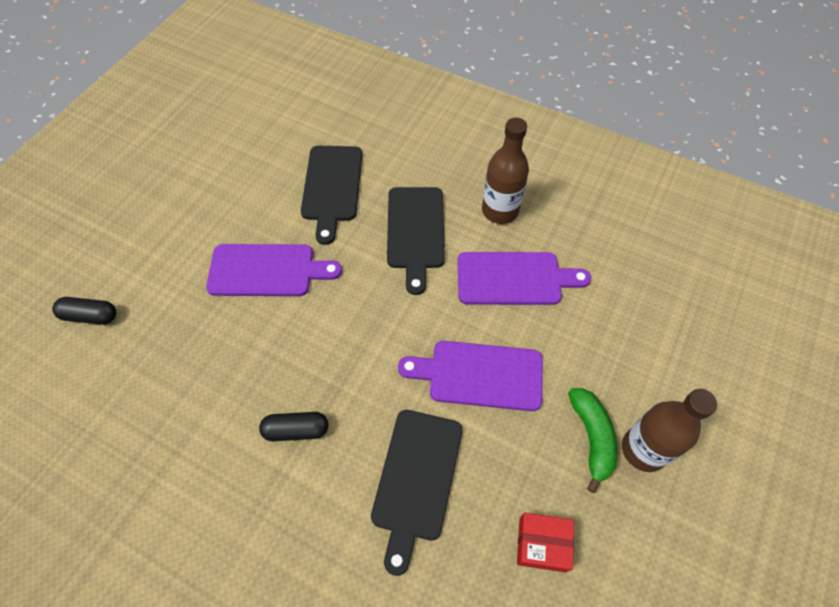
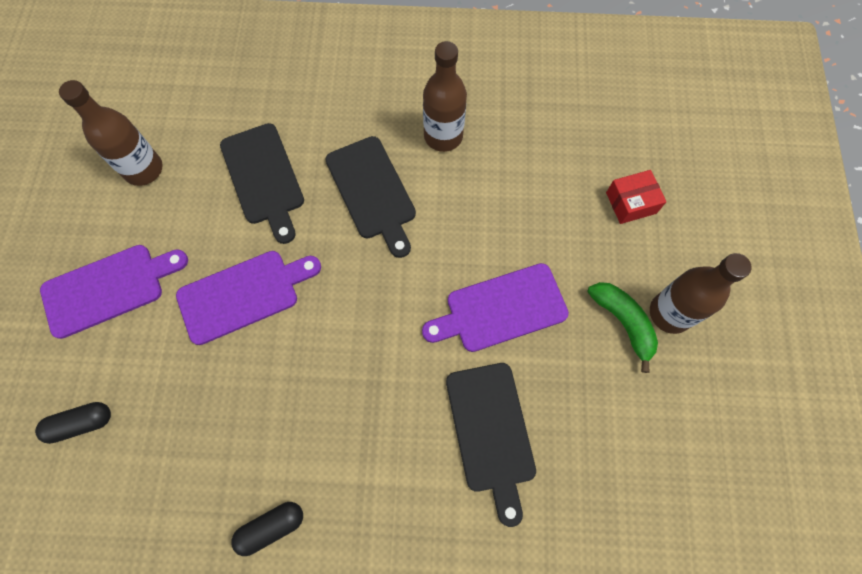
camera: 25 degrees left, 10 degrees up
(243, 146) = (144, 169): none -> brown bottle
(296, 430) = (358, 439): black capsule -> black capsule (271, 527)
(514, 279) = (488, 201): purple cutting board -> purple cutting board (108, 288)
(542, 544) = (623, 437): red box -> red box (631, 203)

